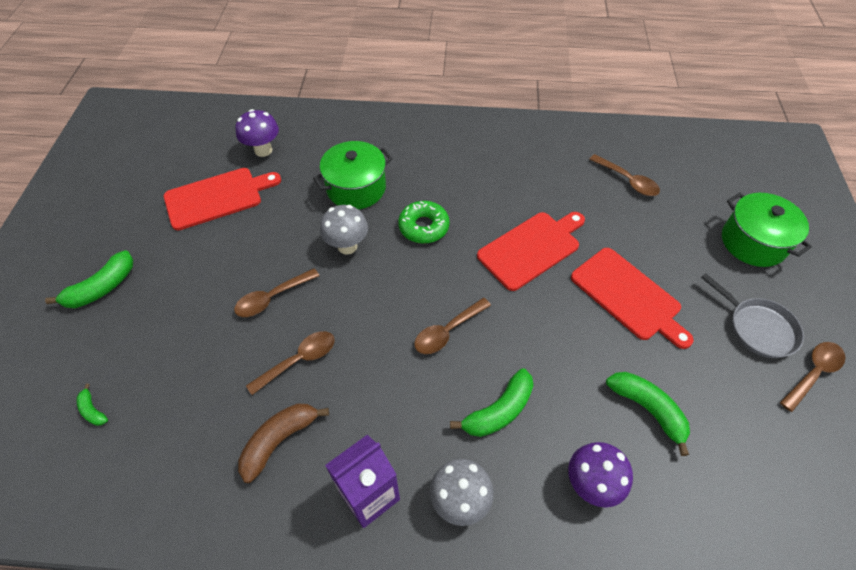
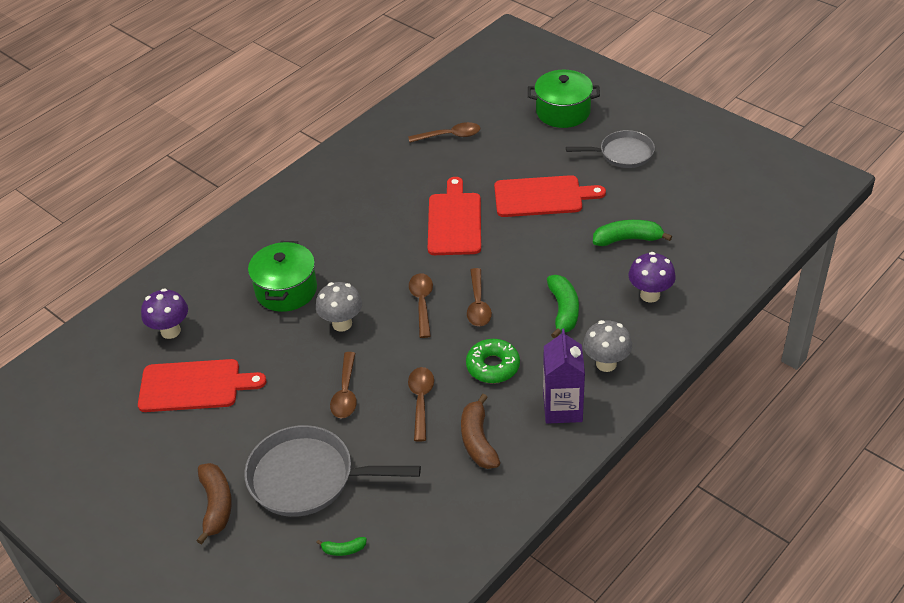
camera: 50 degrees left, 10 degrees down
(102, 288) = (216, 505): green banana -> brown banana
(162, 331) = (308, 478): none -> grey pan
(217, 197) = (194, 386): red cutting board -> red cutting board turned 75 degrees clockwise
(423, 227) = (371, 269): green donut -> green donut (493, 366)
(813, 373) = (672, 152): brown spoon -> brown spoon (422, 303)

